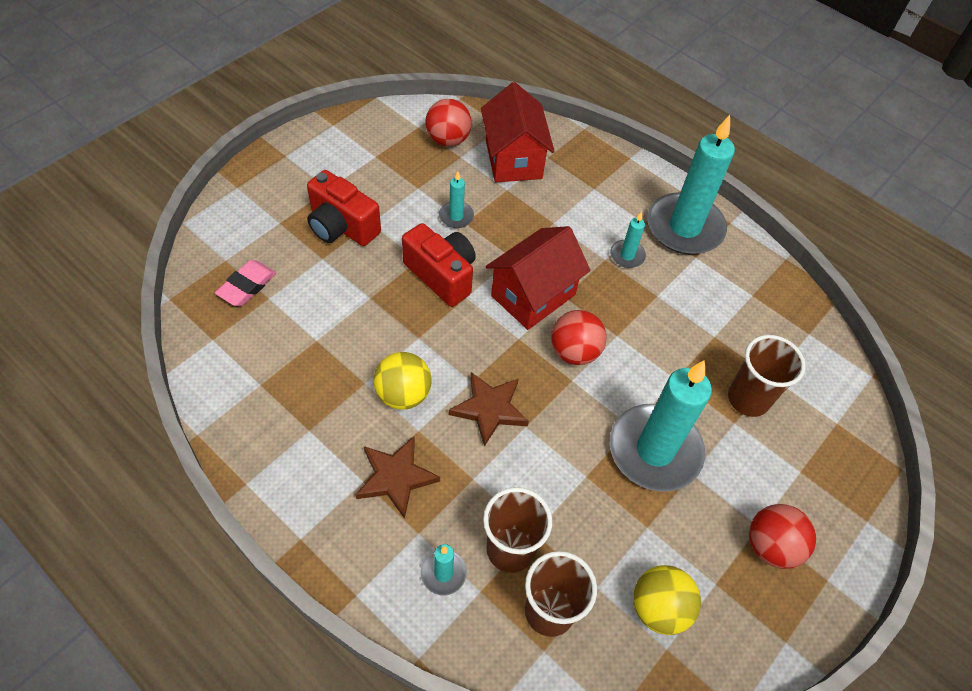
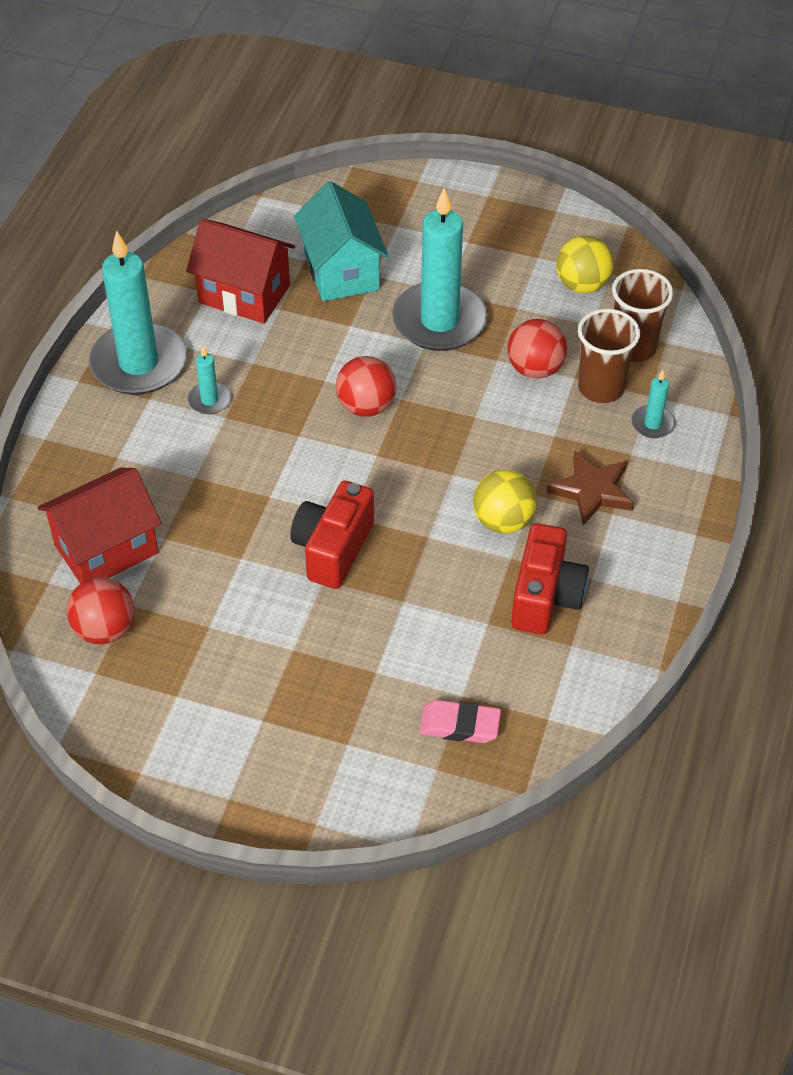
camera: 110 degrees left, 5 degrees down
(341, 226) = (316, 675): red camera -> red camera (545, 597)
(456, 216) = (236, 570): turquoise candle -> none
(489, 409) = (474, 448): brown star -> none
(533, 295) = (313, 461): red house -> red house (244, 294)
(748, 399) = (341, 271): brown cup -> turquoise house
(770, 546) = (481, 231): red ball -> red ball (535, 369)

